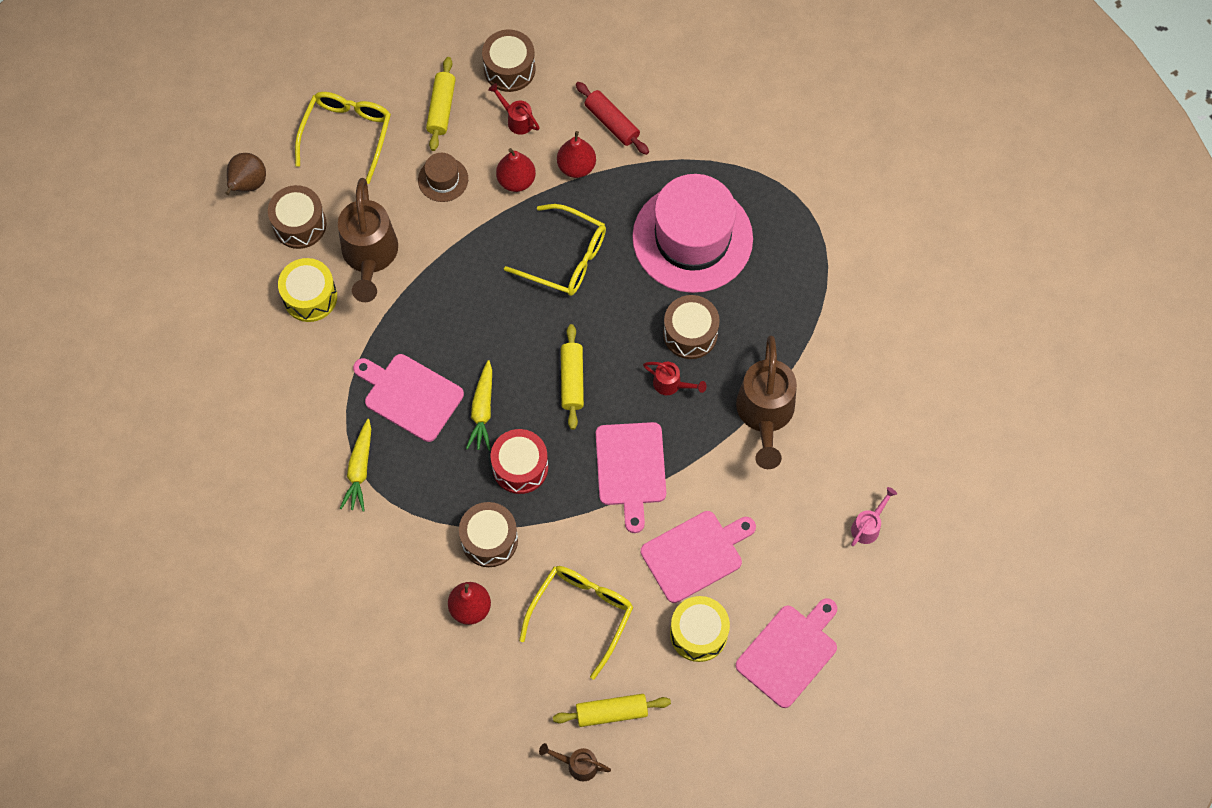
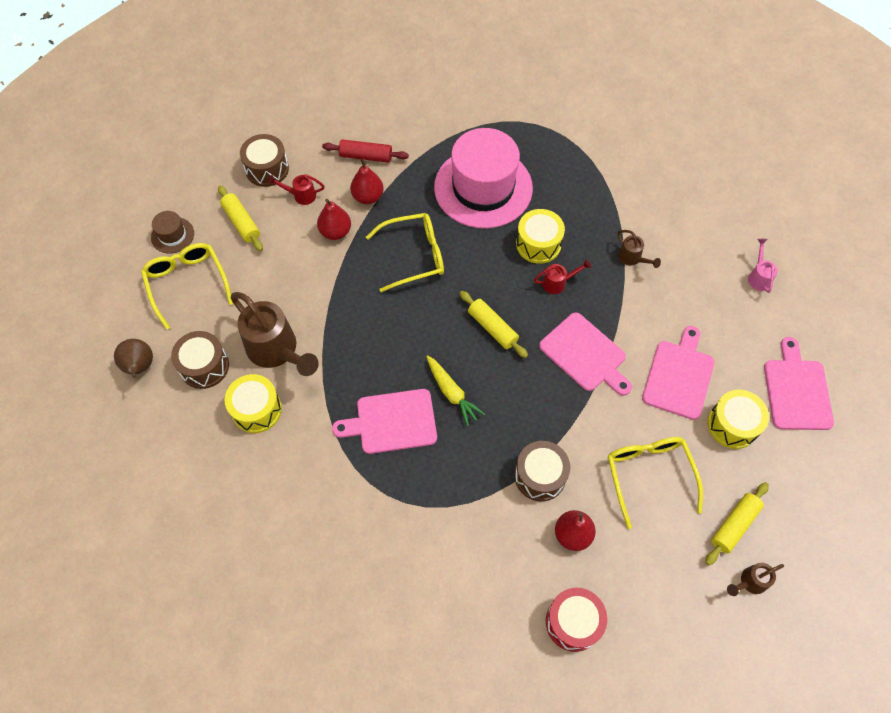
camera: 40 degrees left, 5 degrees down
(359, 469) = (403, 502): yellow carrot -> none
(443, 179) = (284, 265): brown hat -> brown hat (172, 235)
(520, 467) = (513, 410): red drum -> red drum (573, 622)
(690, 333) = (538, 244): brown drum -> yellow drum
(764, 415) = (632, 259): brown watering can -> brown watering can, size x0.47

